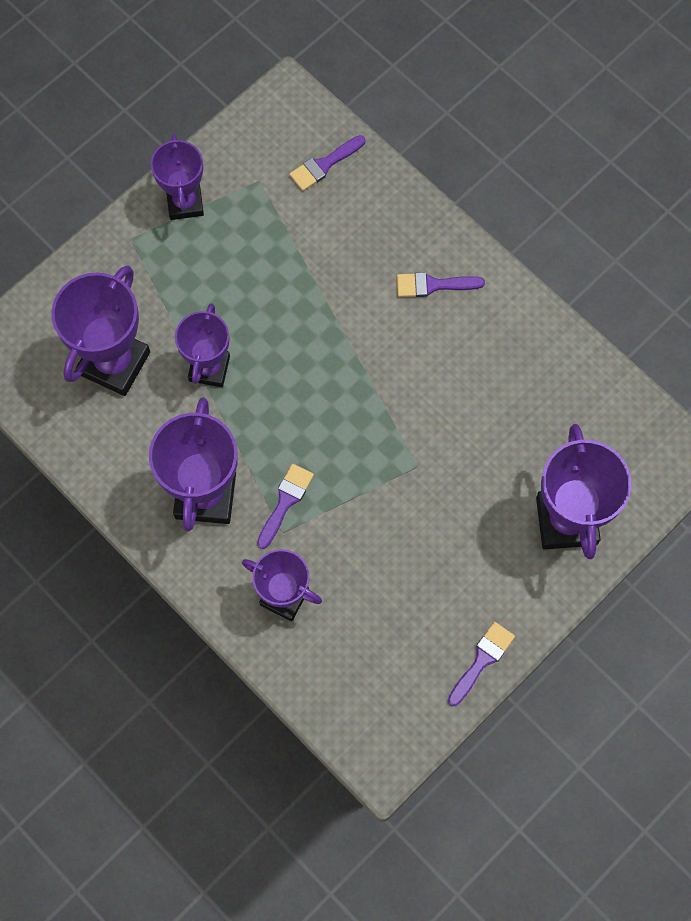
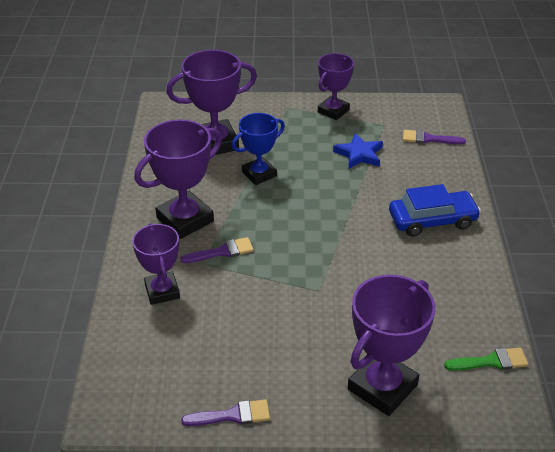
camera: 45 degrees right, 30 degrees down
(209, 368) = (259, 174): purple trophy -> blue trophy
(278, 250) = (359, 154): none -> blue star
(433, 285) = (432, 220): purple brush -> blue car
(623, 414) = (491, 361): none -> green brush

